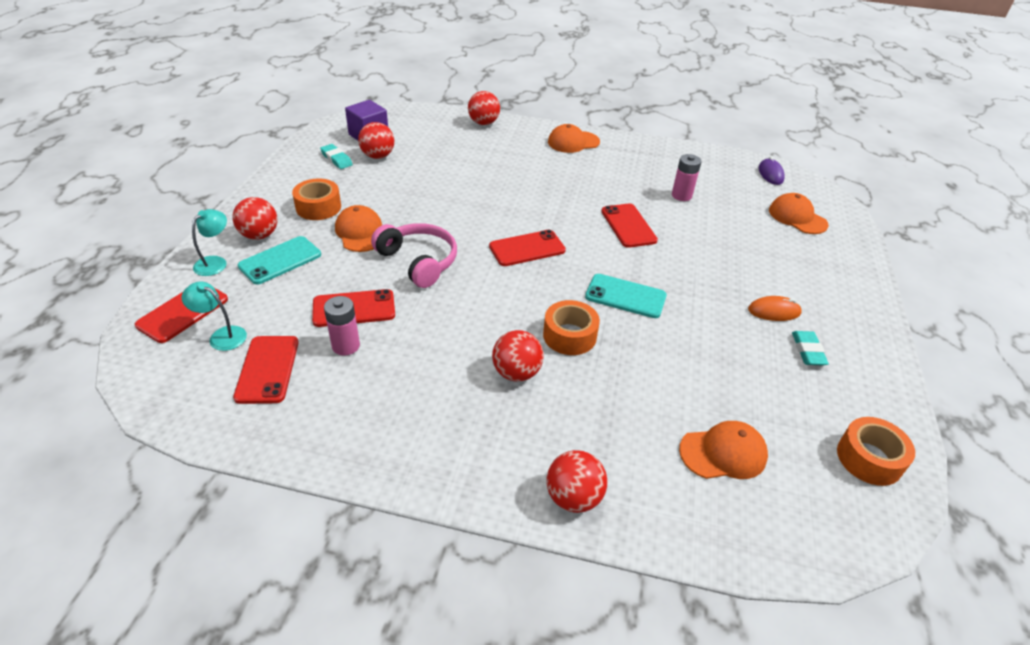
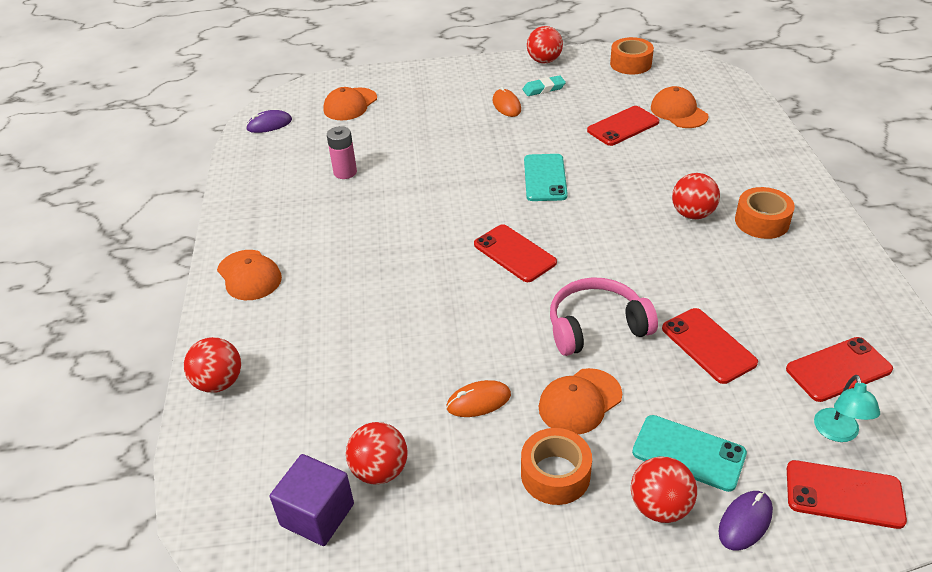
camera: 105 degrees left, 0 degrees up
(215, 262) = (745, 522): turquoise lamp -> purple mouse
(336, 159) = (414, 522): turquoise eraser -> none
(346, 346) = (760, 328): pink battery -> none
(396, 196) = (478, 401): none -> orange mouse
(418, 261) = (596, 327): pink headphones -> pink headphones turned 45 degrees clockwise
(569, 335) = (623, 197): orange tape -> orange tape (761, 221)
(573, 497) = (777, 161): red ball -> red ball (544, 61)
(628, 226) = (427, 196): red phone -> red phone (623, 126)

